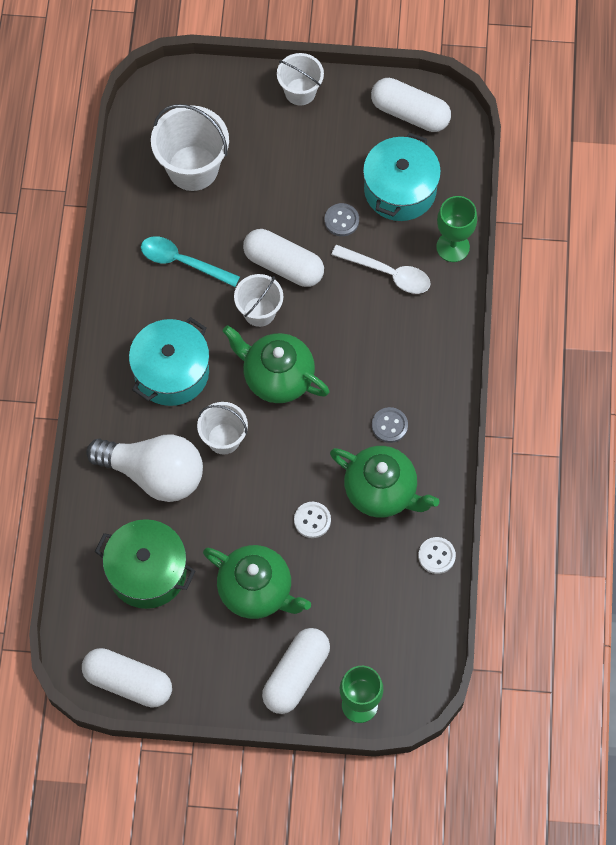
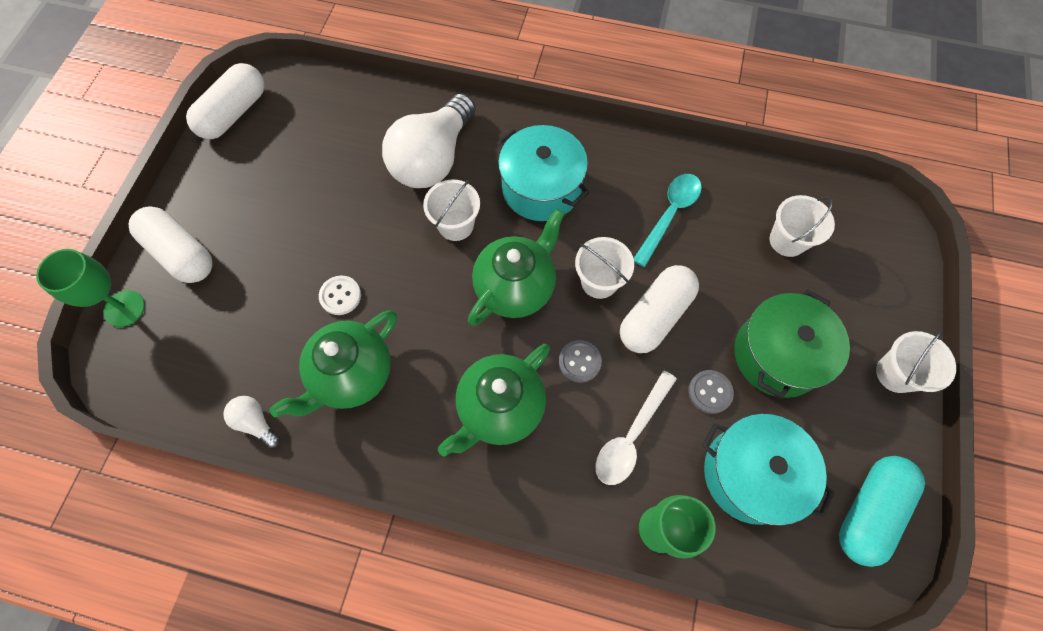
camera: 100 degrees right, 0 degrees up
(147, 572) = (334, 141): green pot -> green pot (777, 355)
(193, 168) = (787, 240): white bucket -> white bucket, size x0.62
(257, 591) = (282, 231): green teapot -> green teapot (499, 408)
(389, 425) = (430, 399): grey button -> grey button (579, 362)
(410, 113) = (868, 511): white capsule -> turquoise capsule
(436, 556) = (256, 422): white button -> white light bulb

